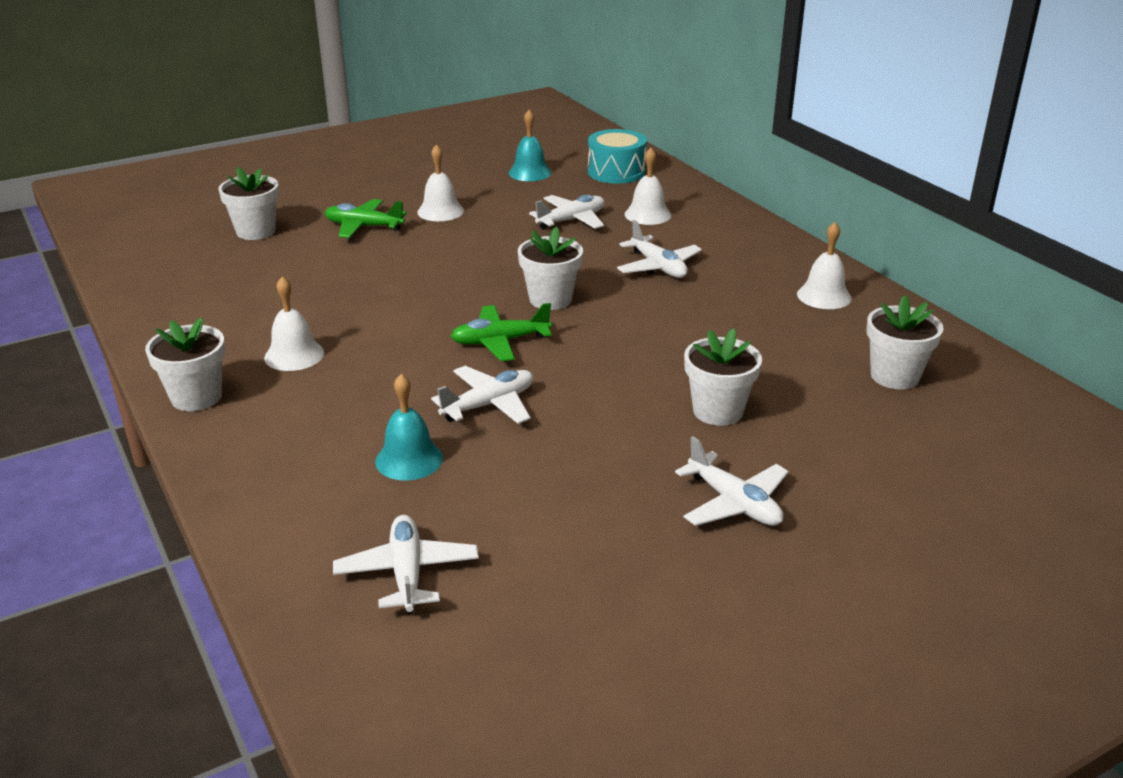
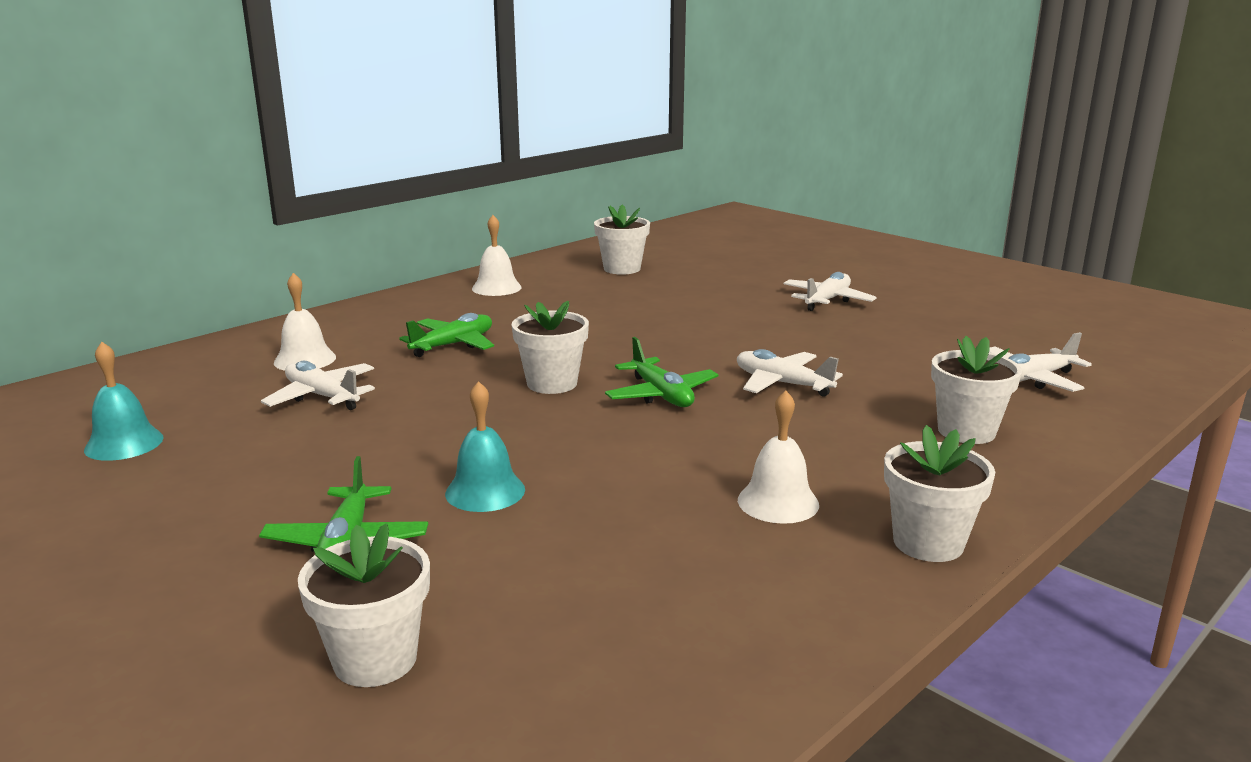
camera: 105 degrees left, 10 degrees down
(409, 459) = (900, 402): turquoise bell -> turquoise bell (485, 491)
(440, 211) = (282, 488): white bell -> none
(616, 172) = (145, 388): turquoise drum -> none
(658, 267) = (453, 345): white plane -> green plane
(718, 411) = (715, 310): white flower pot -> white flower pot (966, 431)

